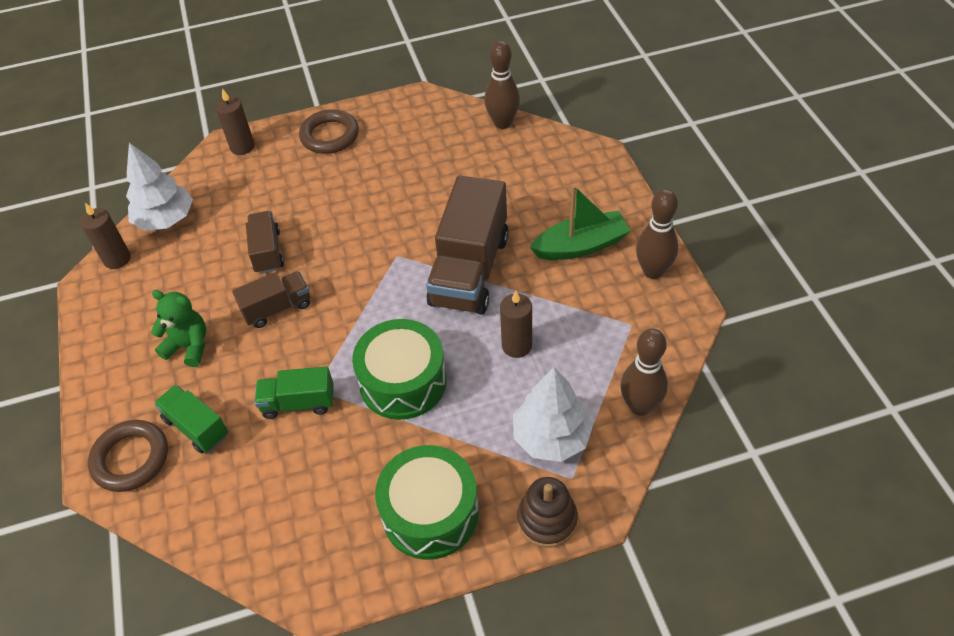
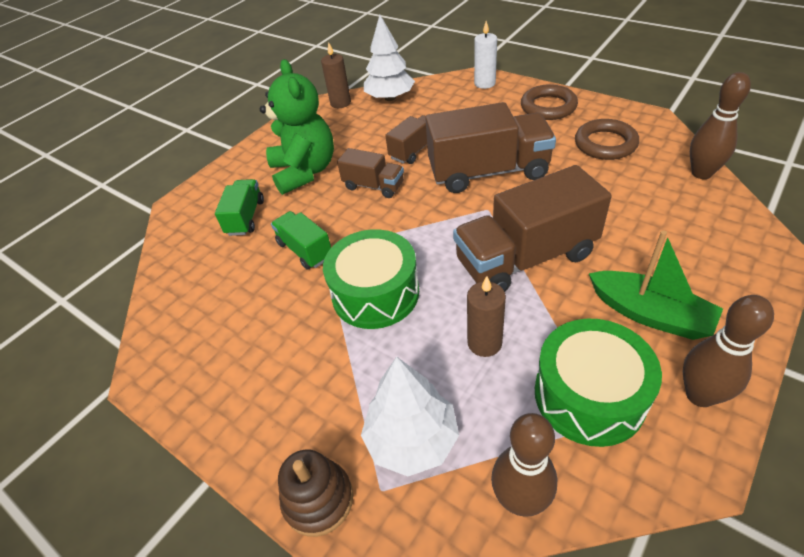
camera: 55 degrees right, 5 degrees down
(131, 459) = (201, 207): brown ring -> brown ring (605, 144)
(189, 346) = (304, 172): green teddy bear -> green teddy bear, size x1.70
(242, 147) = (484, 83): brown candle -> white candle
(357, 226) = (488, 172): none -> brown truck
(430, 513) = (265, 398): green drum -> green drum (589, 395)

